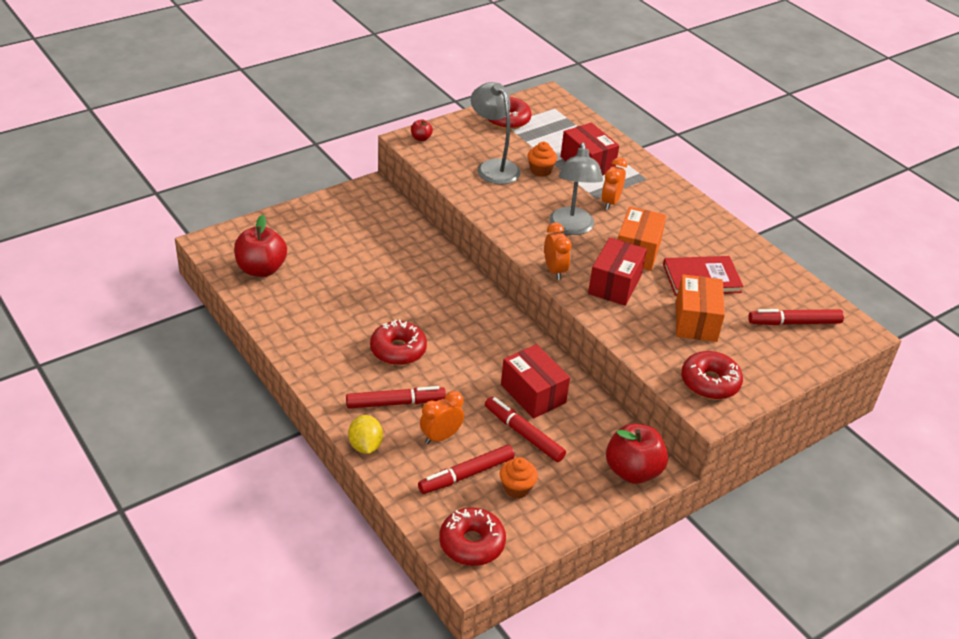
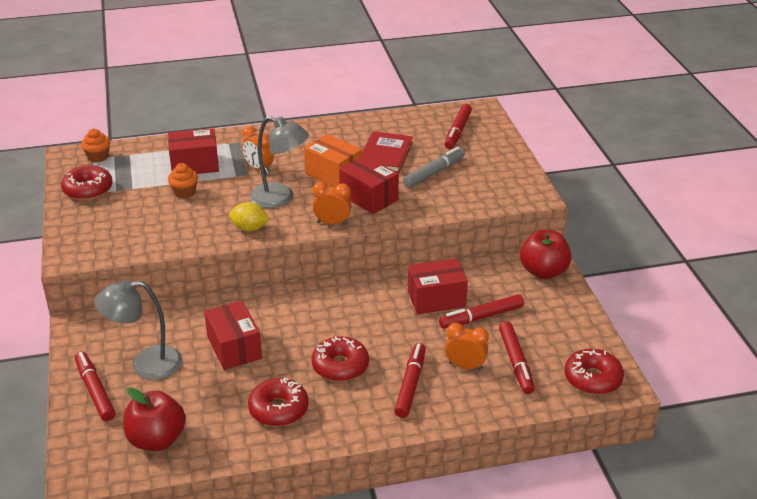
camera: 65 degrees left, 5 degrees down
(302, 221) = (95, 391): none -> red marker
(365, 446) = (457, 417): yellow lemon -> yellow lemon (249, 228)
(389, 279) = (234, 348): none -> red box
(421, 138) = (73, 250): red apple -> none
(441, 437) = (465, 366): orange clock -> orange clock turned 120 degrees clockwise
(493, 167) = (158, 217): grey lamp -> grey lamp (145, 364)
(516, 488) = (541, 337): orange cupcake -> orange cupcake (98, 157)
(696, 321) = (434, 172): orange box -> grey marker
(710, 382) = (505, 187): red donut -> red donut (278, 409)

